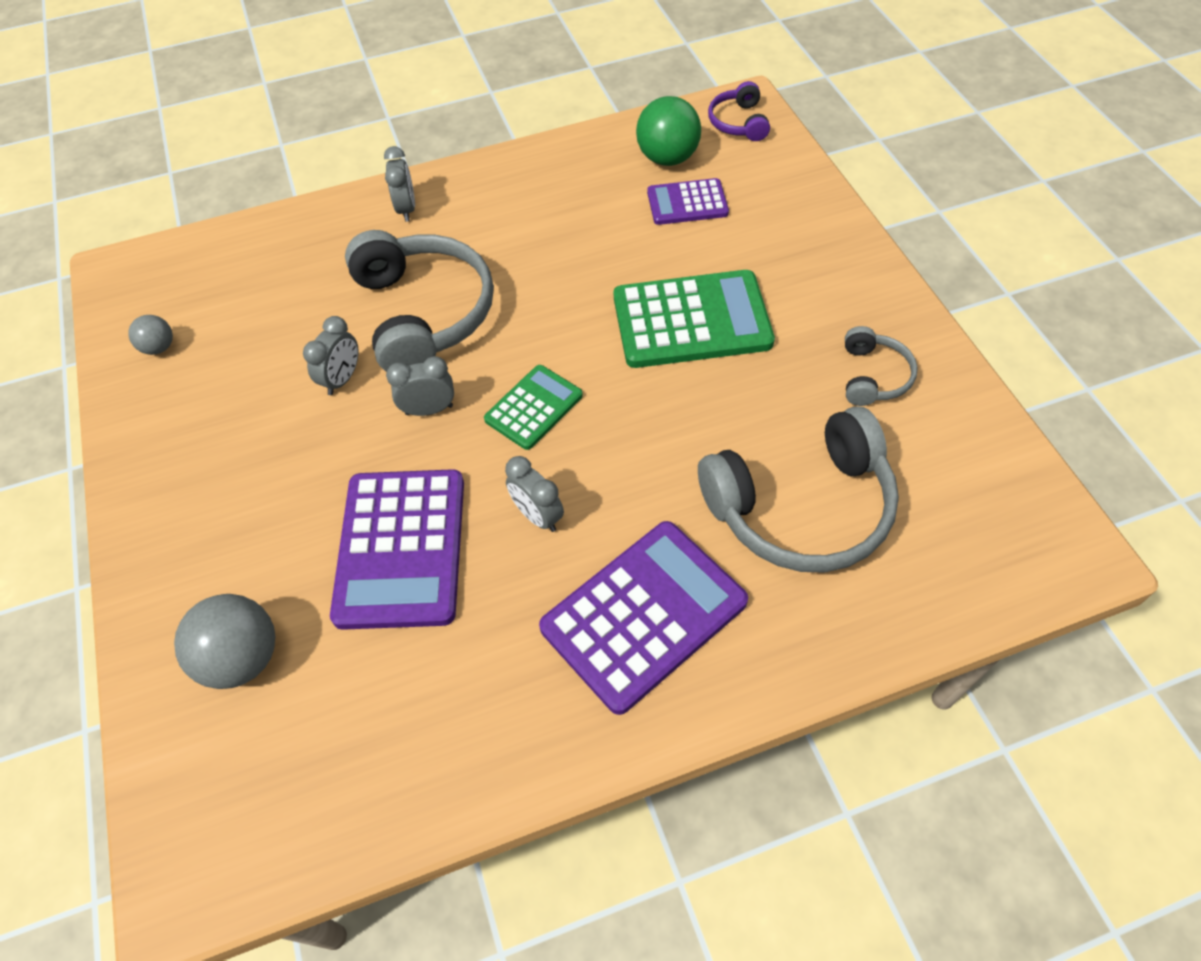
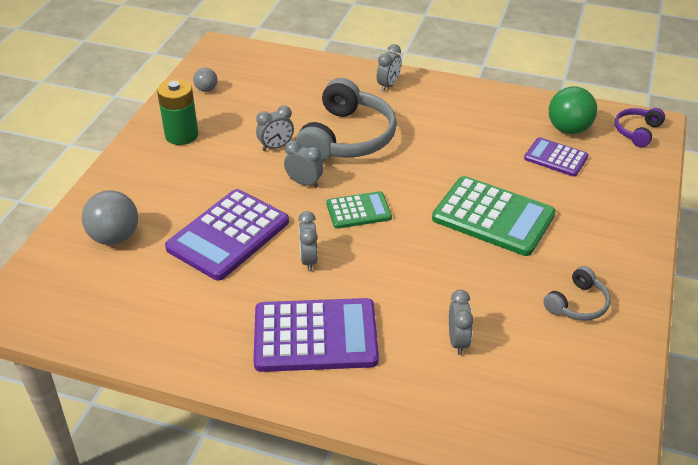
camera: 35 degrees right, 15 degrees down
(190, 439) = (181, 135): none -> green battery
(801, 507) = (458, 341): grey headphones -> grey clock

